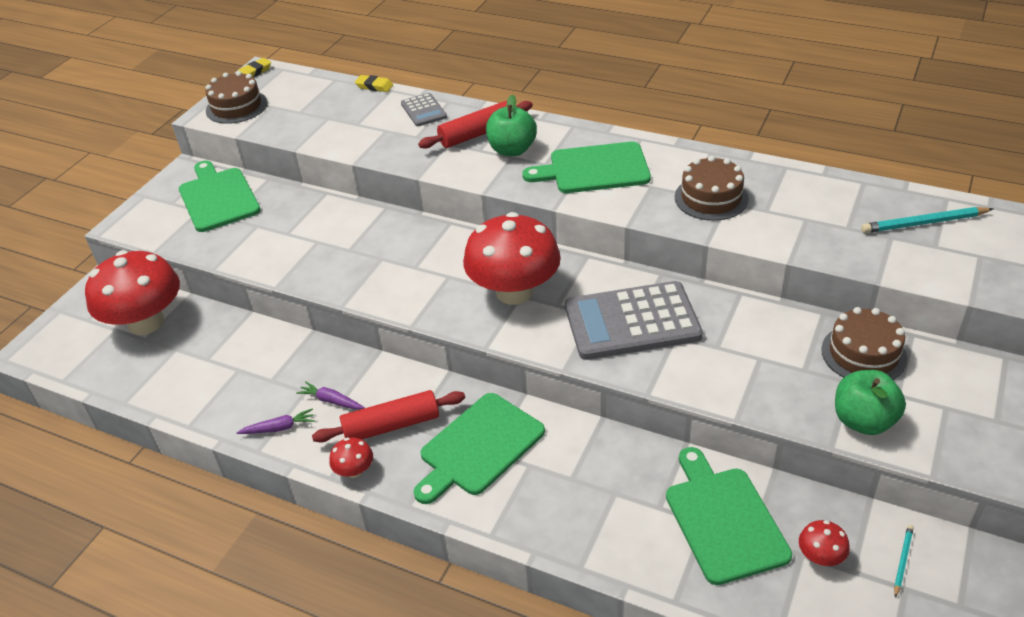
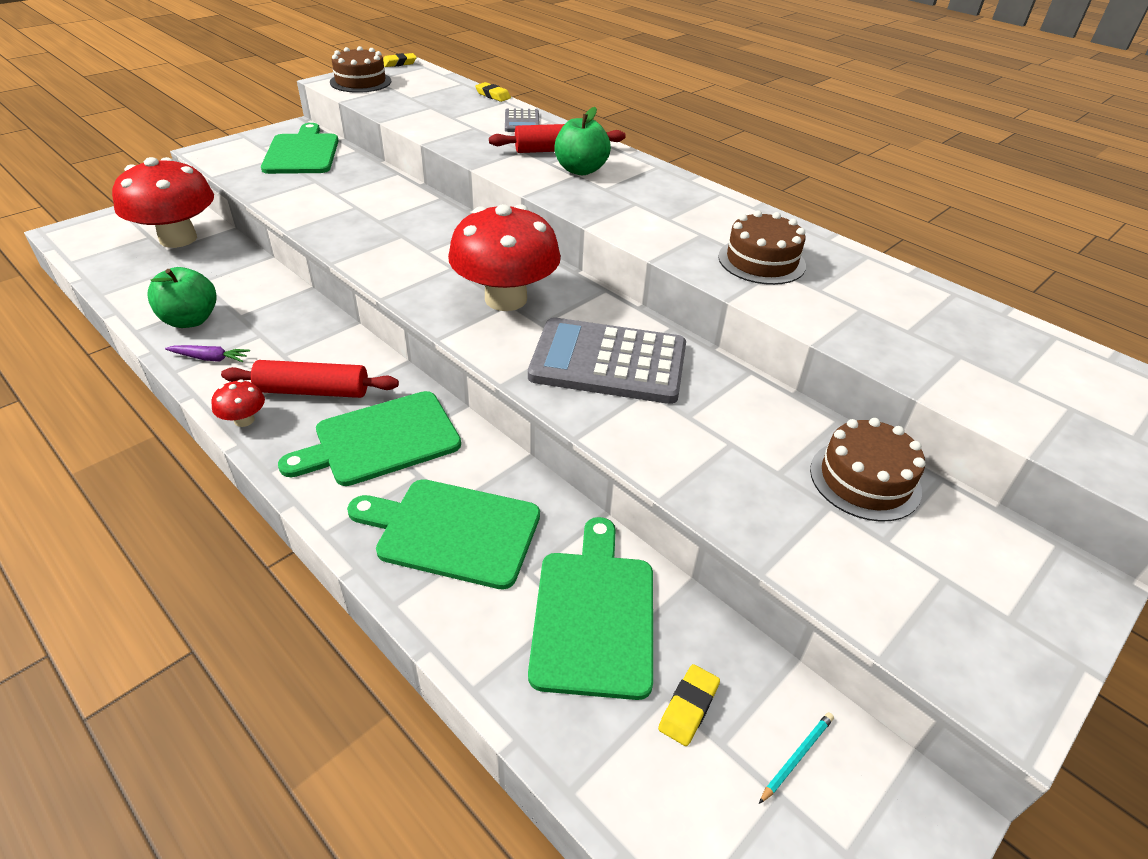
camera: 15 degrees right, 0 degrees up
(331, 401) = (277, 351): purple carrot -> none
(594, 169) = (652, 205): green cutting board -> green cutting board (452, 531)
(820, 557) = (688, 707): red mushroom -> yellow eraser
(863, 421) = (821, 556): green apple -> green apple (190, 320)
(924, 223) = (1011, 353): turquoise pencil -> none

